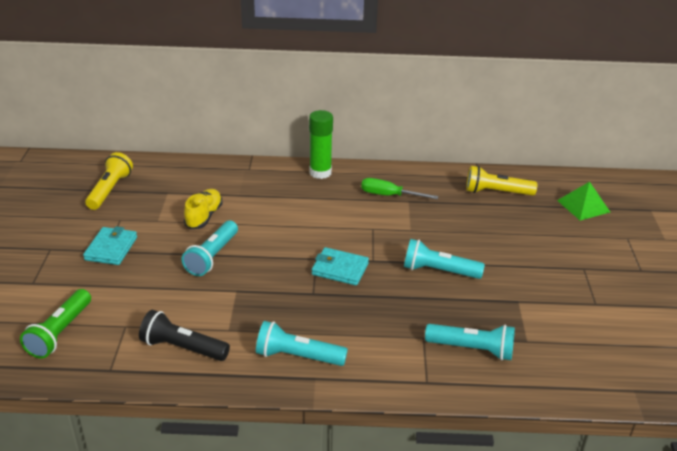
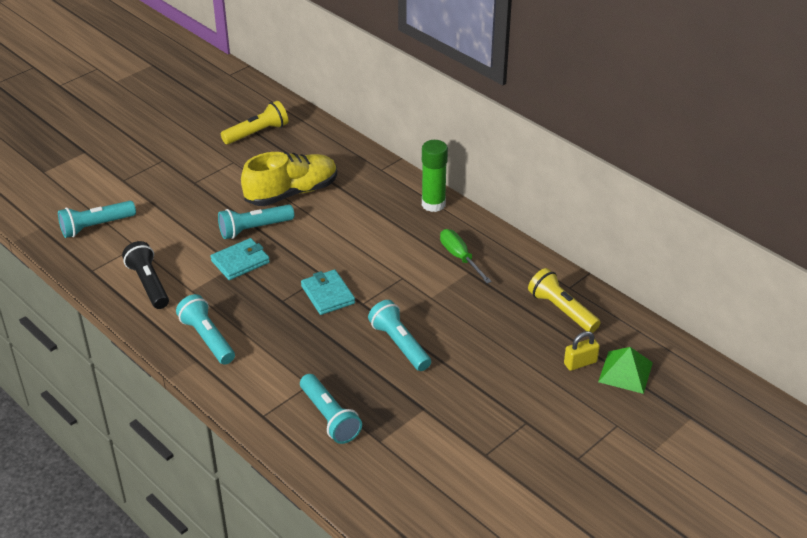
camera: 45 degrees right, 5 degrees up
(60, 332) = (96, 226): green flashlight -> turquoise flashlight
(111, 248) = (199, 182): turquoise wallet -> turquoise wallet (240, 262)
(204, 216) = (292, 193): yellow shoe -> yellow shoe, size x1.65
(554, 215) = (580, 363): none -> yellow padlock

